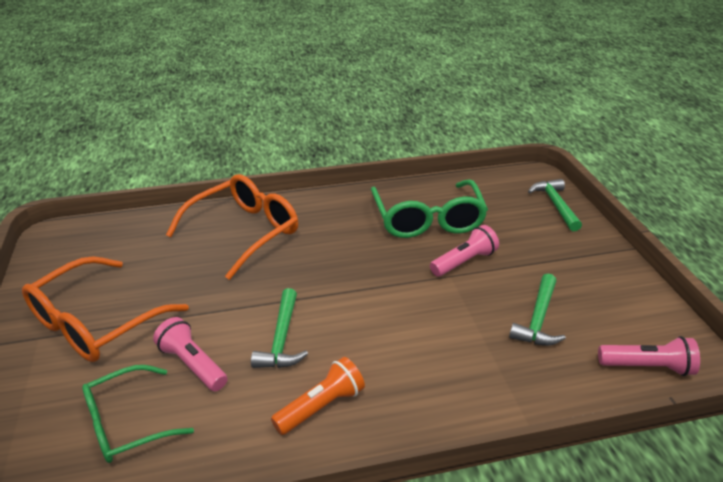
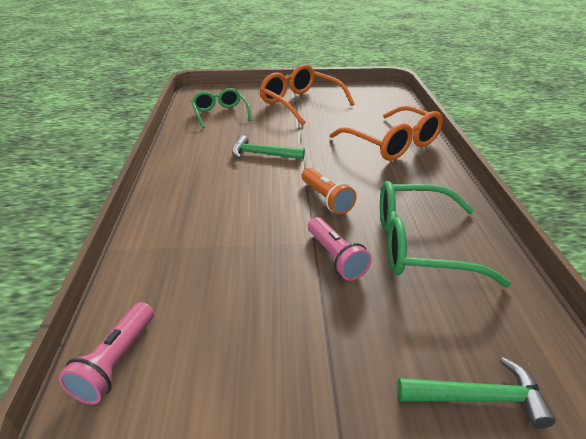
camera: 100 degrees right, 0 degrees up
(192, 364) = (253, 128): pink flashlight -> none
(321, 406) = (195, 164): orange flashlight -> orange flashlight (326, 199)
(538, 319) = (227, 291): green hammer -> none

